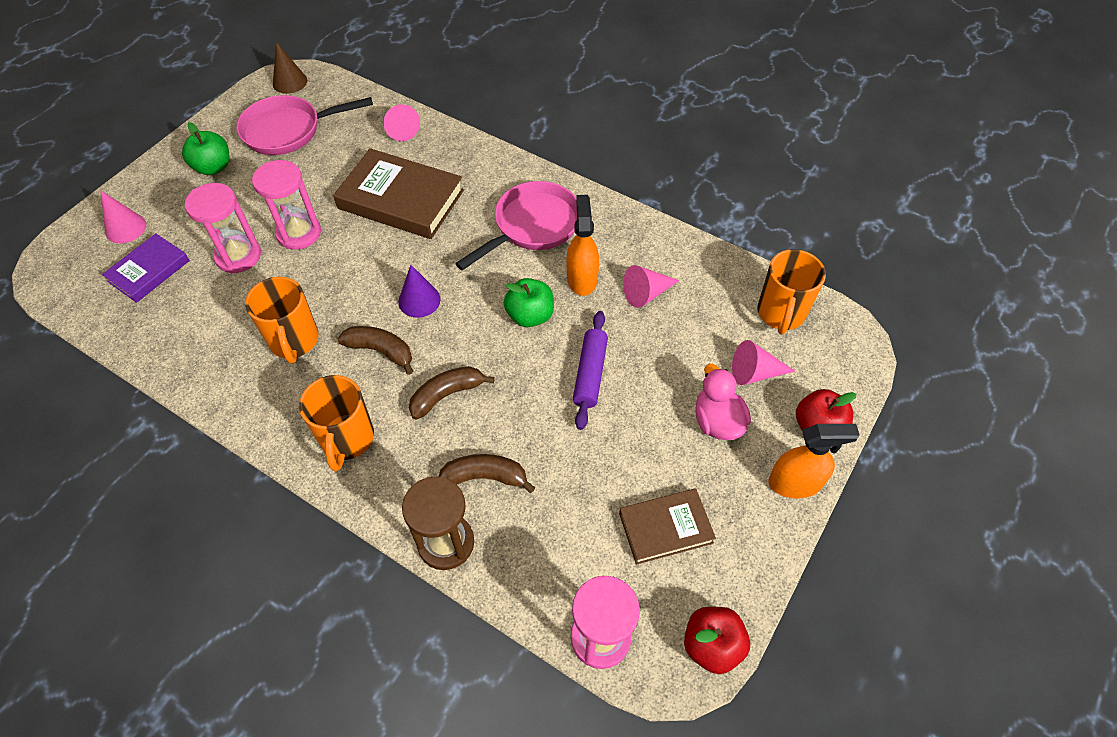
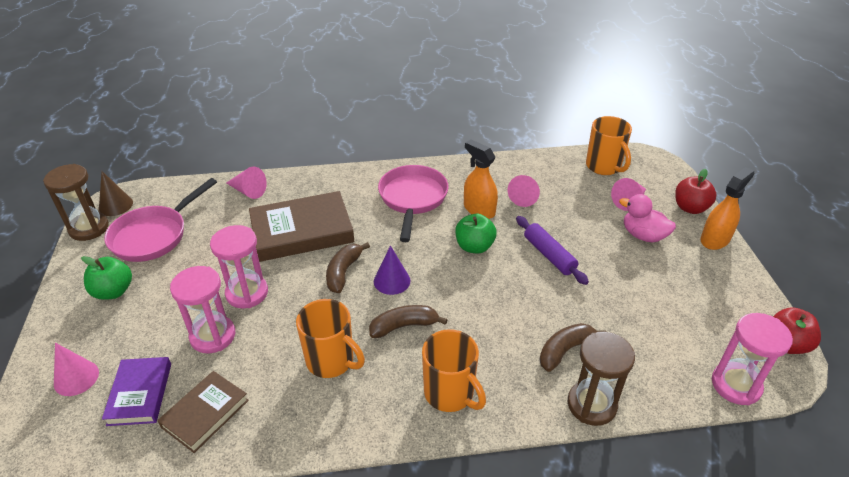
camera: 40 degrees left, 15 degrees down
(251, 94) = (89, 228): none -> brown hourglass
(447, 395) = (481, 322): brown banana -> brown banana (343, 272)
(665, 528) = (690, 304): brown book -> brown book (205, 413)

